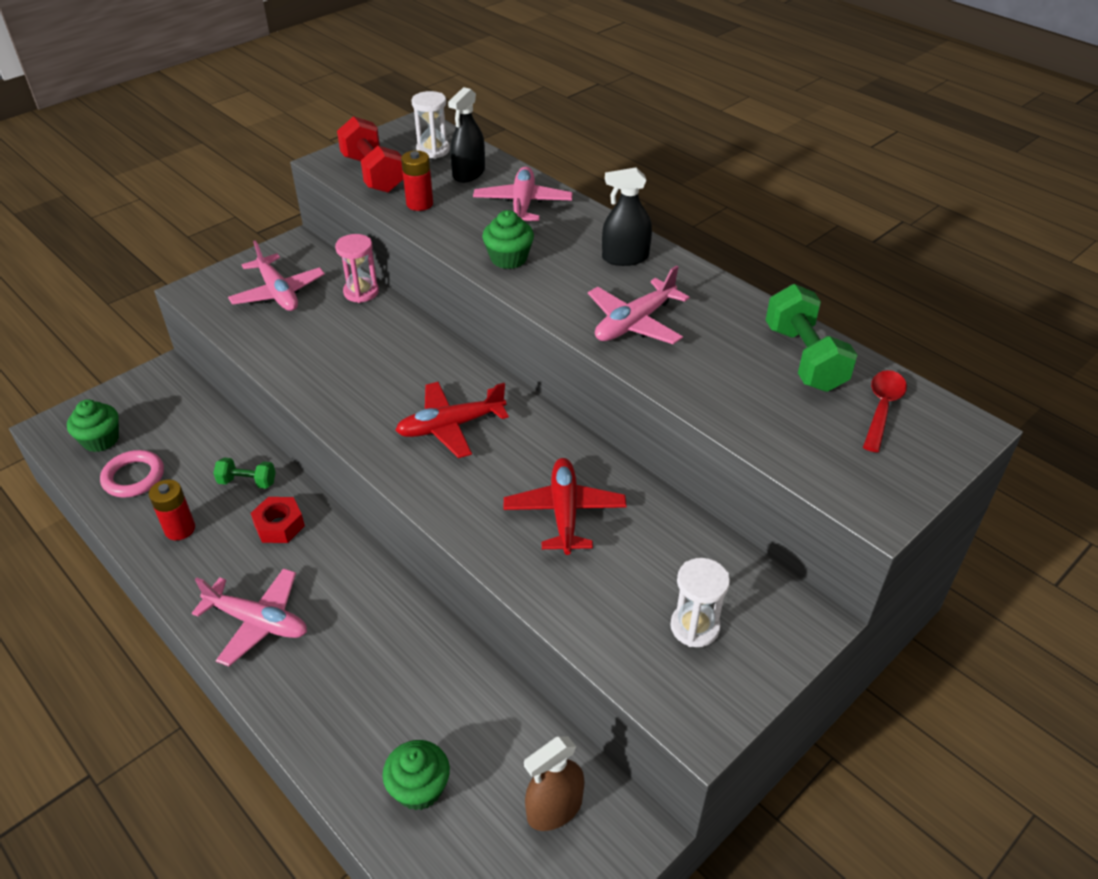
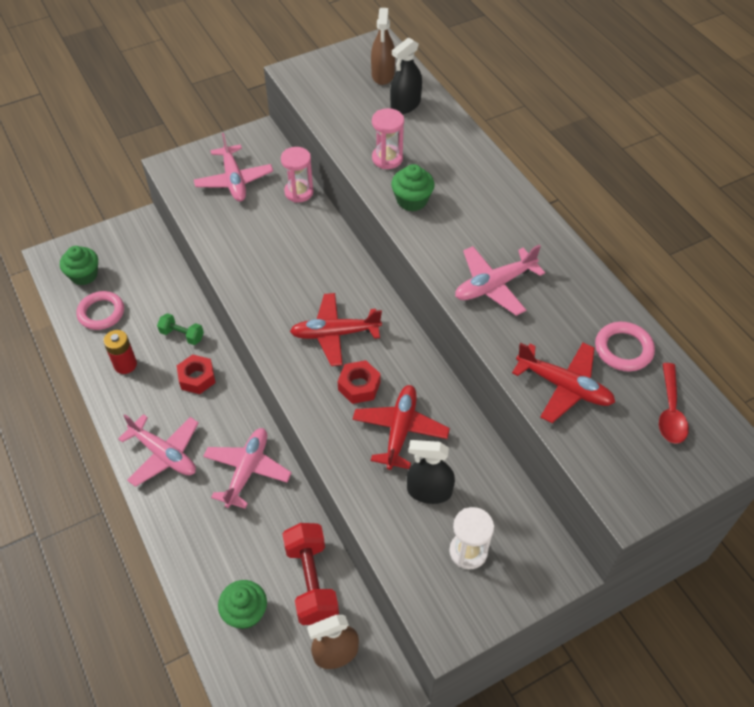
camera: 15 degrees right, 10 degrees up
(373, 174) = (327, 92): red dumbbell -> red dumbbell (311, 581)
(419, 204) = (356, 130): red battery -> none
(433, 150) = (383, 75): white hourglass -> brown spray bottle
(465, 224) = (387, 158): none -> pink hourglass
(498, 475) = (359, 386): none -> red nut
(522, 205) = (440, 147): pink plane -> pink plane (247, 470)
(625, 258) = (508, 218): black spray bottle -> black spray bottle (429, 491)
(754, 406) = (564, 386): none -> red plane
(804, 358) = (623, 349): green dumbbell -> pink ring
(882, 408) = (670, 411): red spoon -> red spoon turned 150 degrees clockwise

